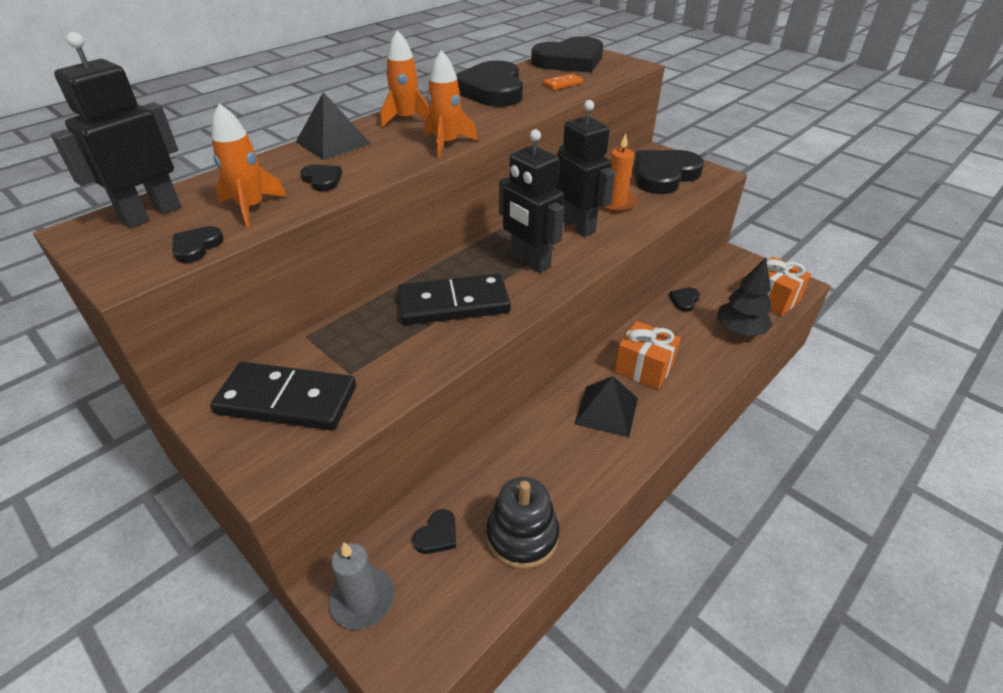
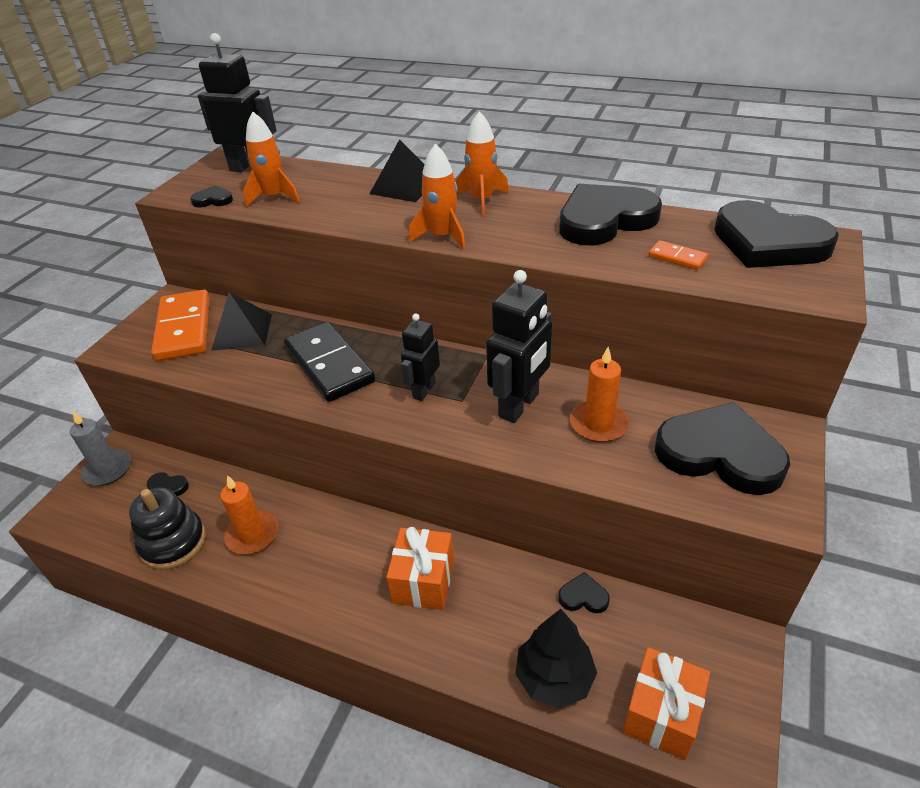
camera: 70 degrees right, 0 degrees up
(287, 400) = (183, 328): black domino -> orange domino
(322, 180) = (333, 206): black heart -> none
(529, 261) = (423, 390): black robot -> black robot, size x0.62
(545, 467) = (252, 535): none -> orange candle
(606, 411) = (341, 563): black pyramid -> black pyramid (242, 332)

